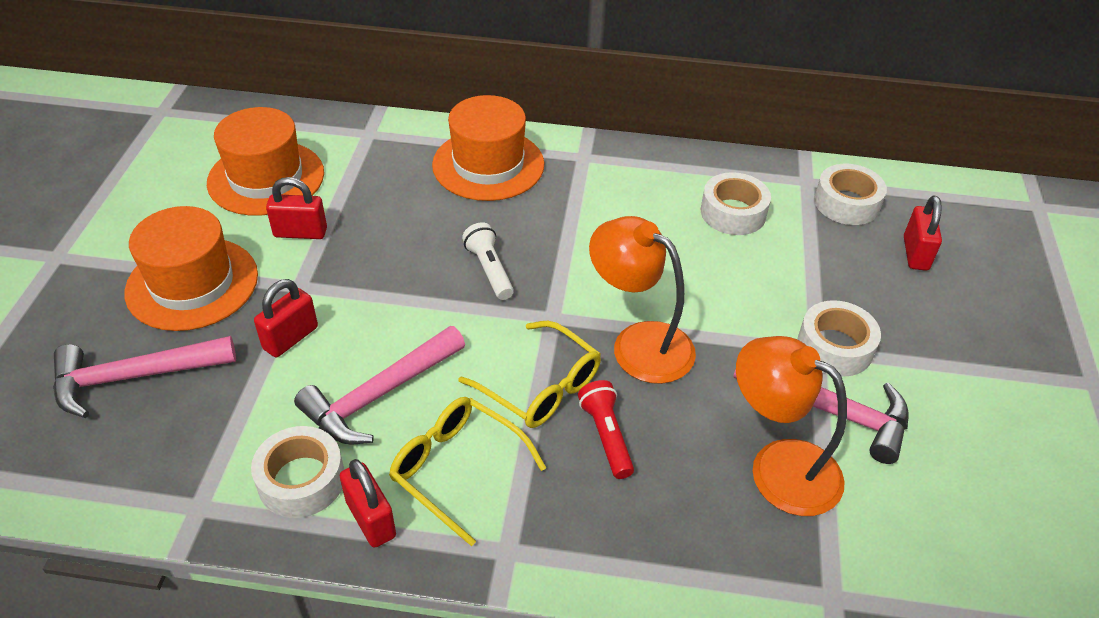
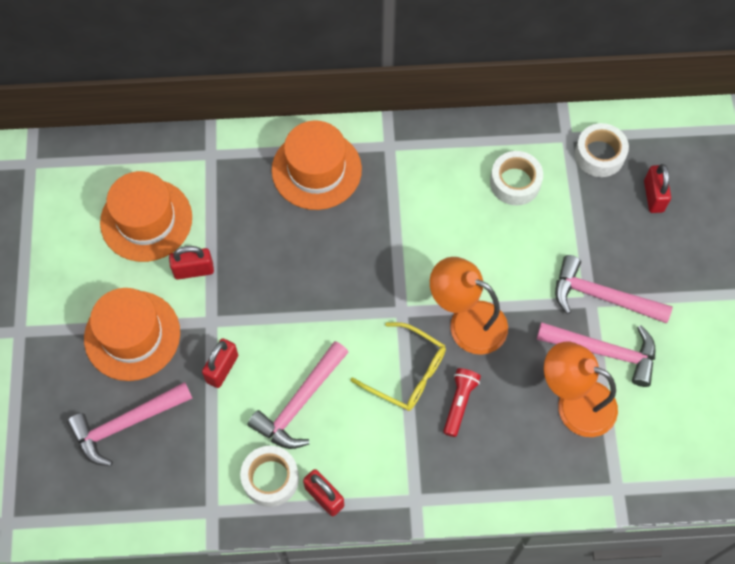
camera: 10 degrees left, 20 degrees up
(457, 469) = (368, 449): yellow glasses -> none
(489, 270) = (345, 277): white flashlight -> none
(606, 436) = (459, 403): red flashlight -> red flashlight turned 45 degrees clockwise
(834, 347) = (602, 297): white tape -> pink hammer

